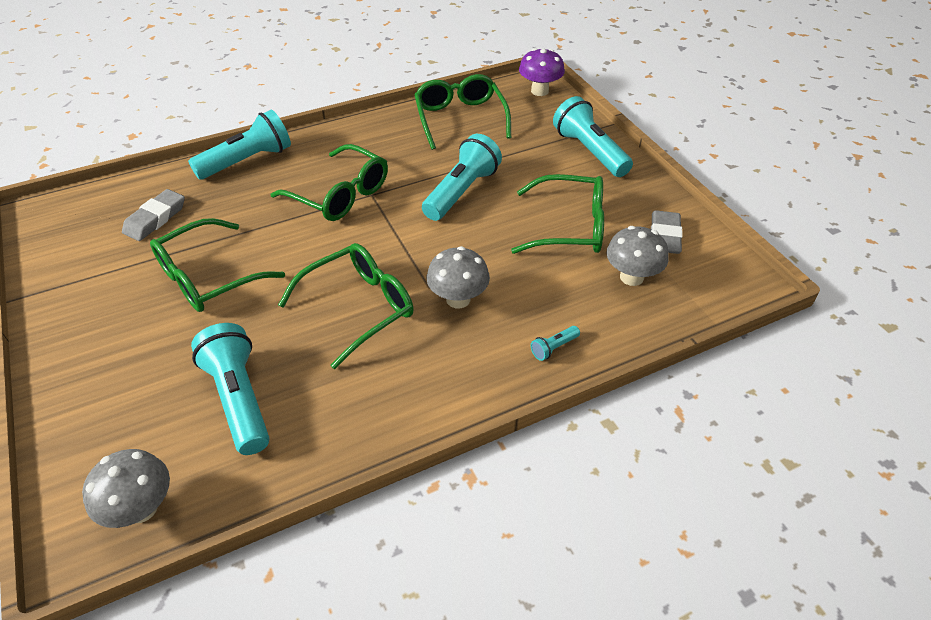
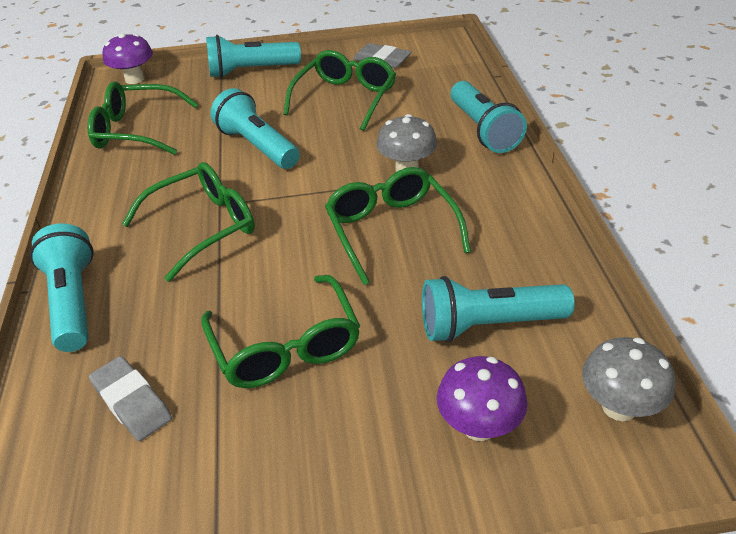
camera: 70 degrees left, 5 degrees down
(125, 409) = (479, 426): none -> purple mushroom
(554, 348) = (483, 130): turquoise flashlight -> turquoise flashlight, size x2.36
(631, 277) = (420, 82): grey mushroom -> none

